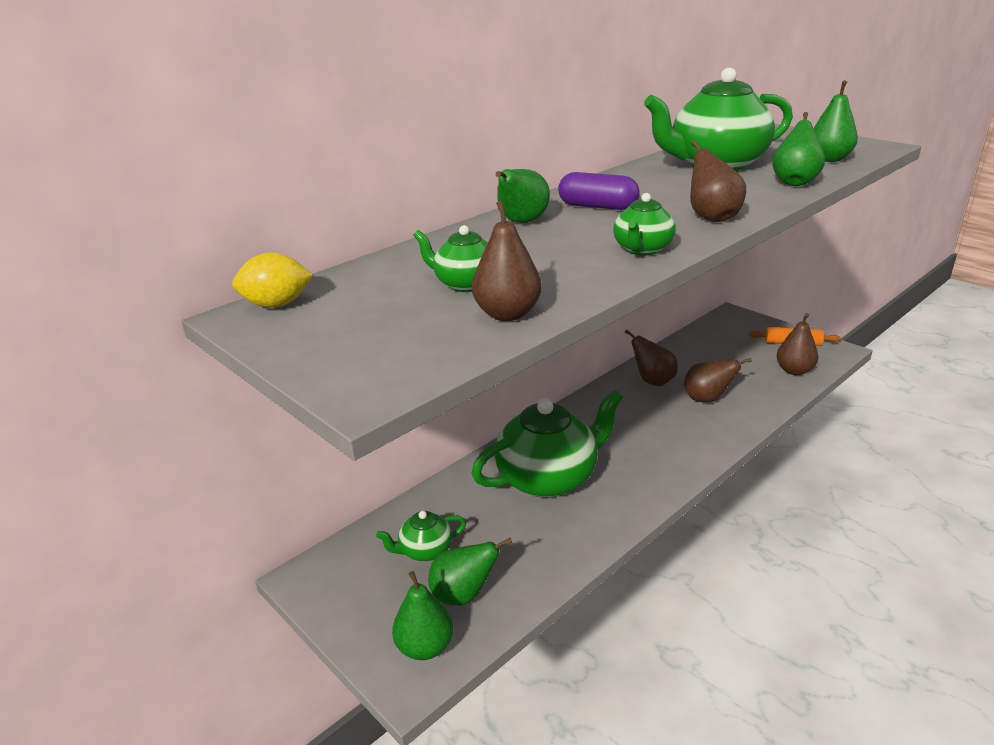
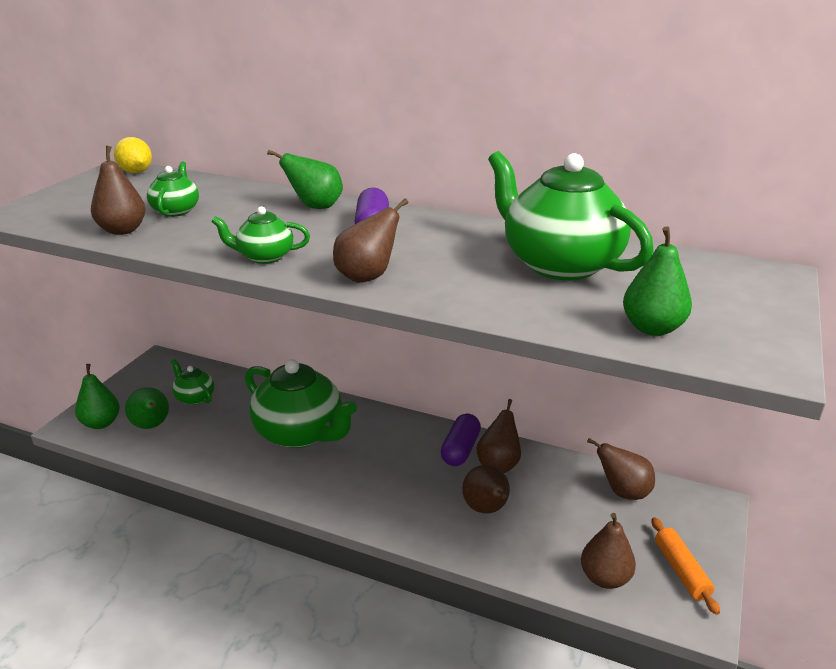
camera: 65 degrees right, 0 degrees up
(625, 394) = (460, 450): none -> purple capsule
(708, 341) = (623, 492): none -> brown pear
(794, 182) = (523, 311): green pear -> none

